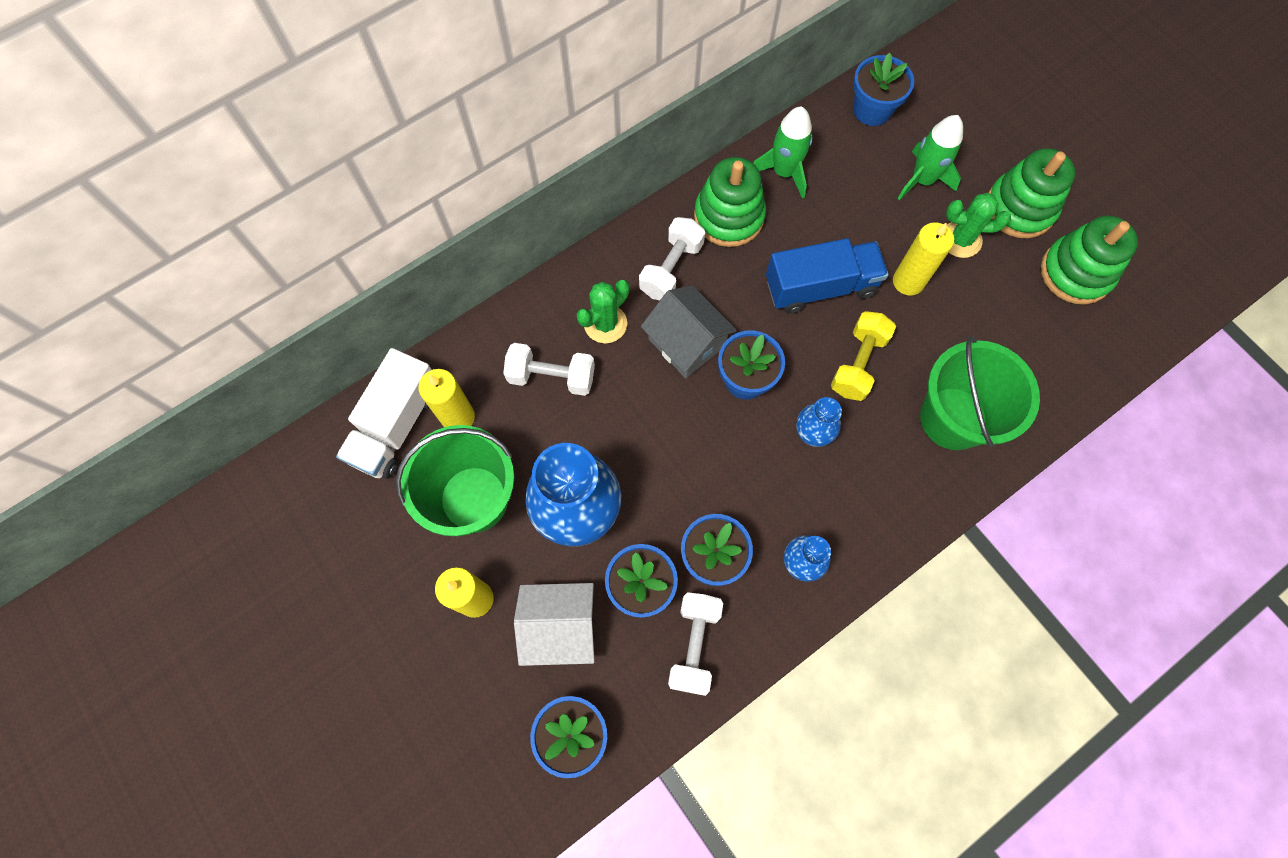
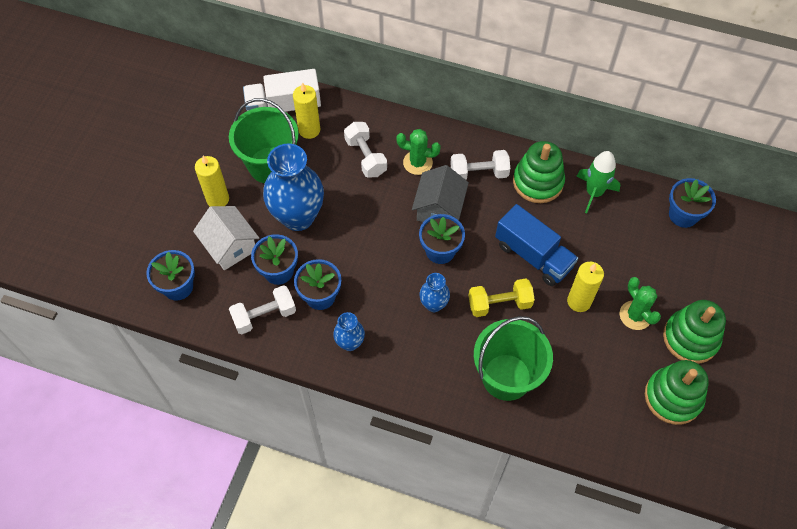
camera: 55 degrees right, 10 degrees down
(922, 180) = (659, 270): green rocket -> none

